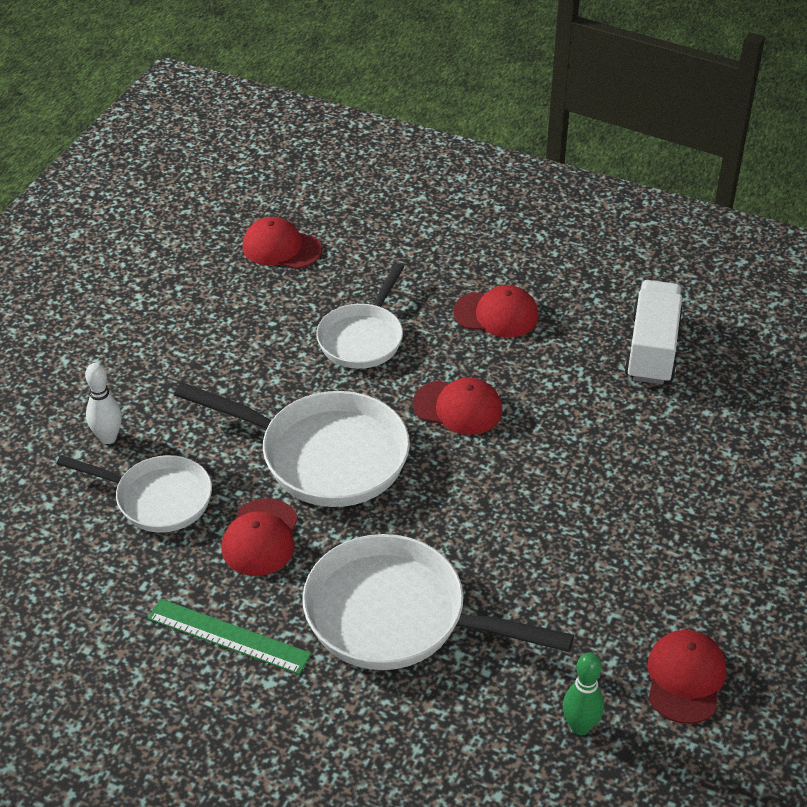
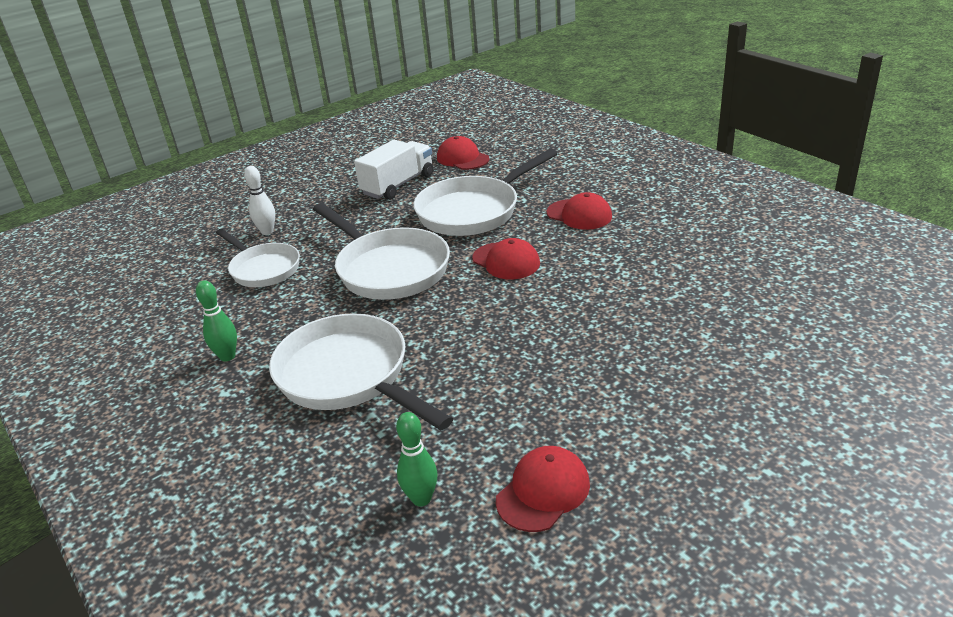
camera: 30 degrees right, 10 degrees down
(228, 636) = (227, 356): green ruler -> green bowling pin
(261, 538) = (304, 305): red cap -> none
(363, 338) = (473, 211): white pan -> white pan, size x1.57
(652, 349) = (687, 256): white truck -> white truck (398, 185)

